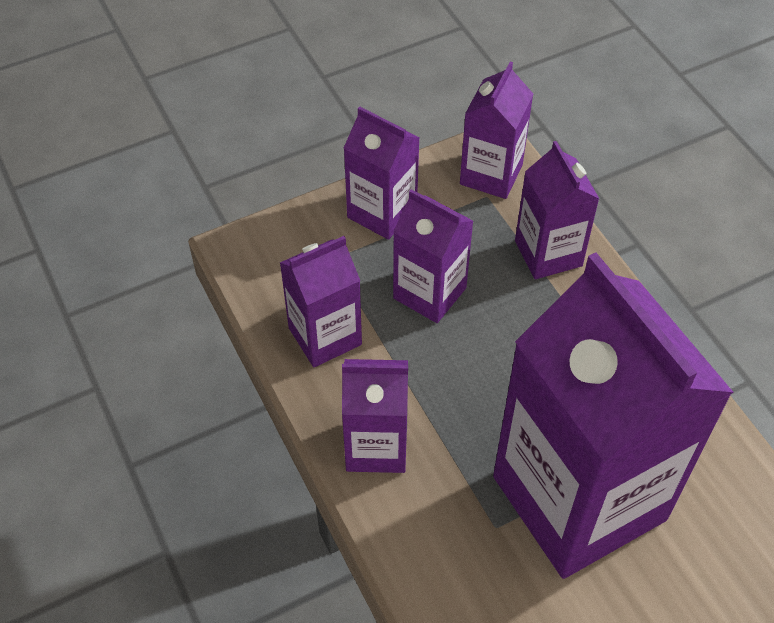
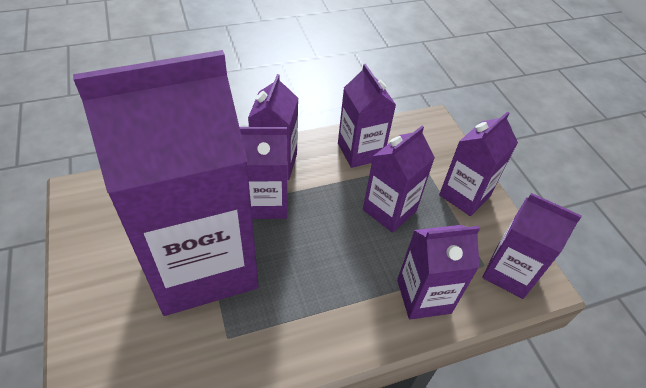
camera: 95 degrees right, 5 degrees down
(456, 441) = (267, 203): none -> purple carton

